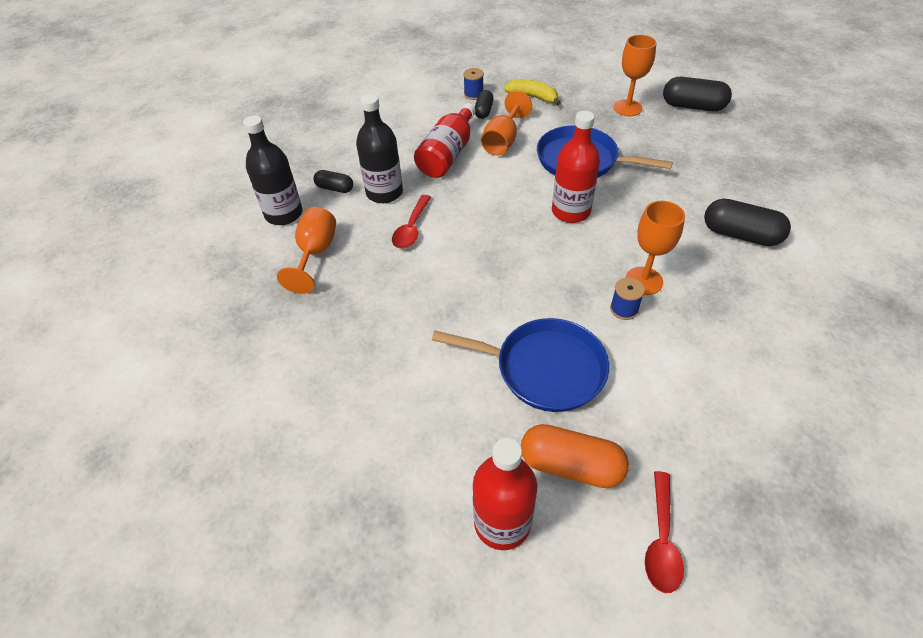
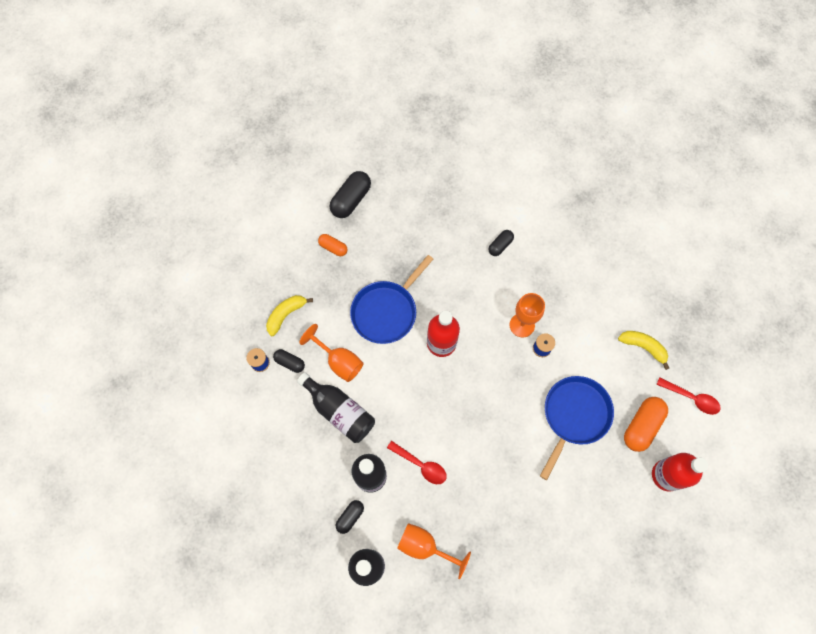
camera: 75 degrees left, 20 degrees up
(448, 154) = (339, 411): red bottle -> black bottle
(627, 108) = (333, 248): orange goblet -> orange capsule
(707, 440) = (643, 347): none -> yellow banana
(740, 235) = (500, 245): black capsule -> black capsule, size x0.58

